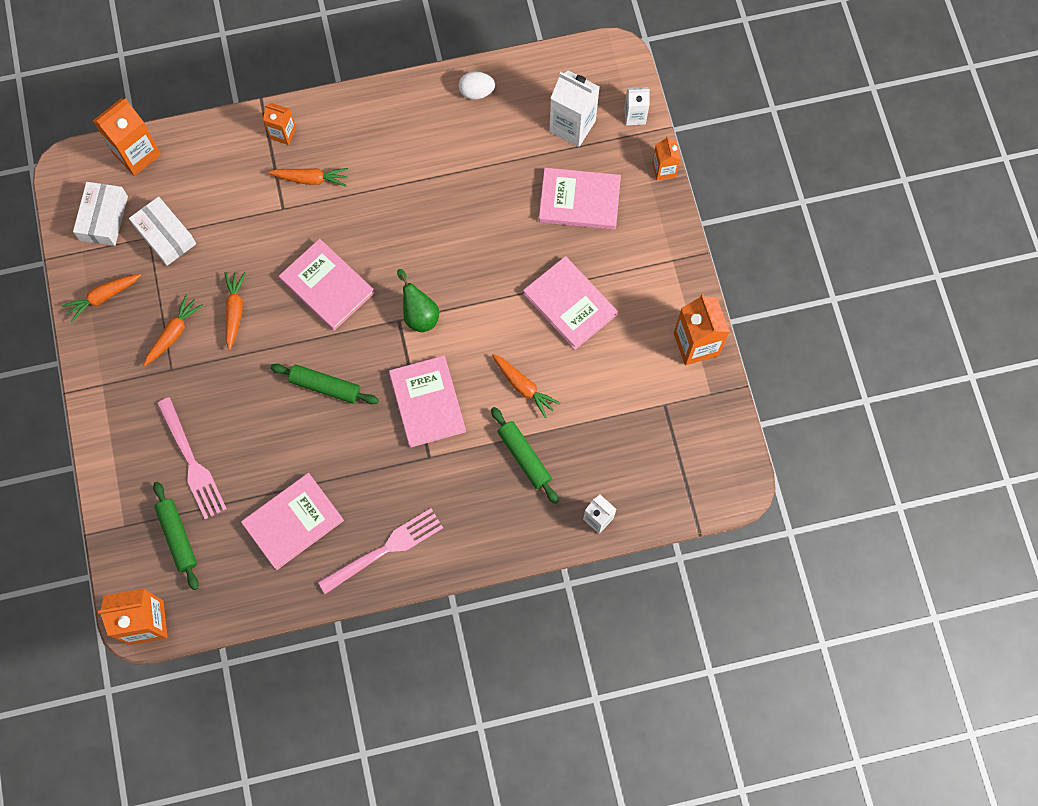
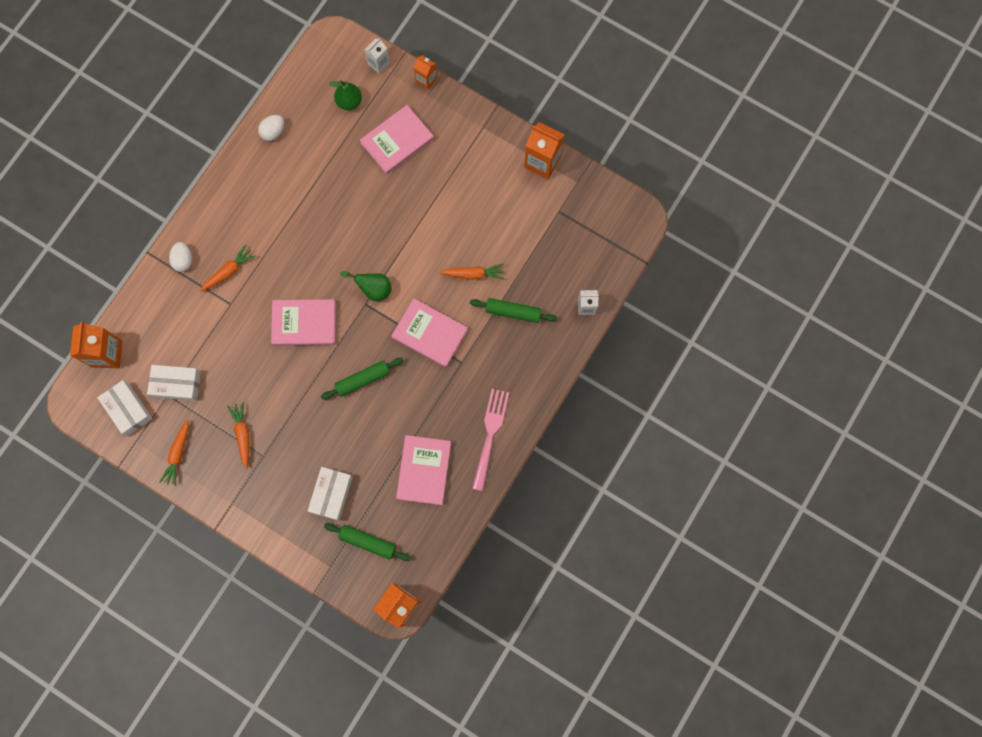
camera: 45 degrees left, 5 degrees up
(192, 462) = (331, 494): pink fork -> white box
(234, 311) = (265, 388): orange carrot -> none
(283, 133) = (183, 260): orange carton -> white egg
(570, 304) = (451, 204): pink book -> none
(572, 126) = (349, 102): white carton -> green pear

